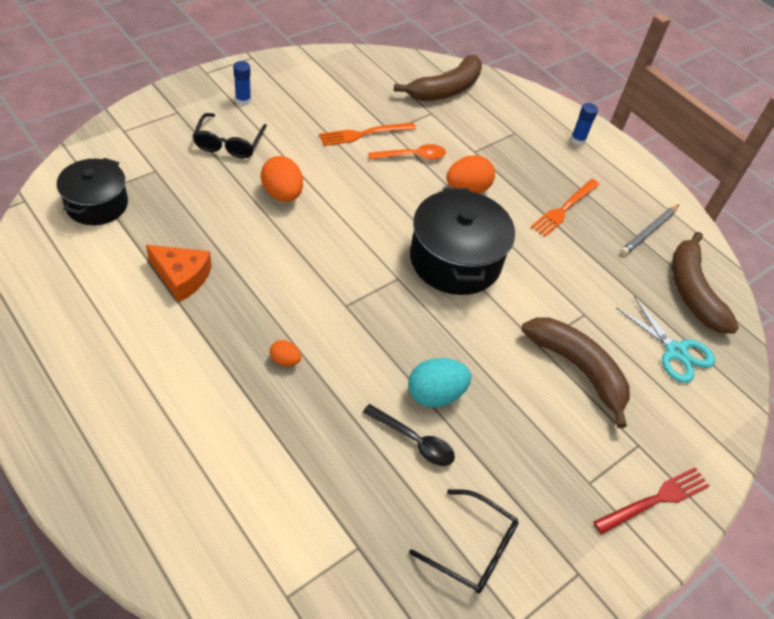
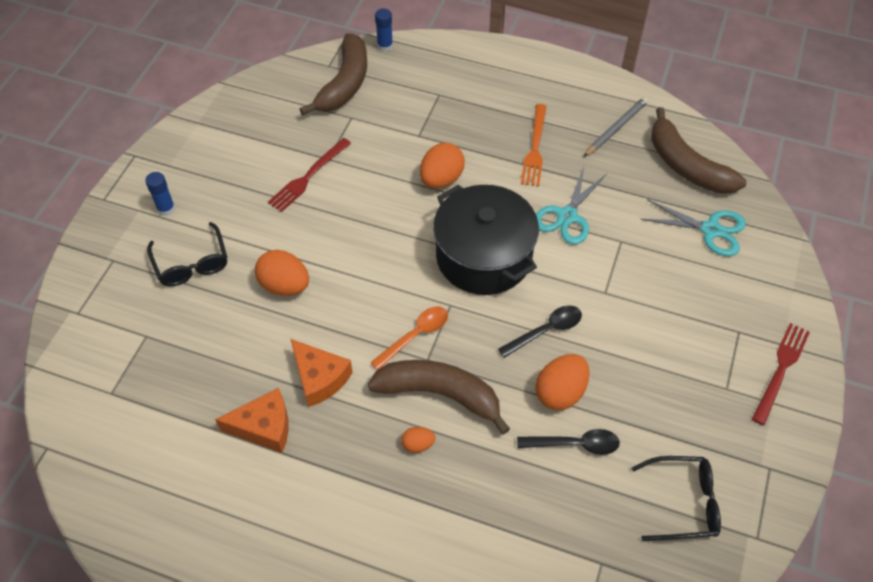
camera: 25 degrees left, 5 degrees up
(97, 204) = (121, 406): black pot -> none
(252, 269) = (319, 378): none -> orange cheese
(364, 134) = (308, 176): orange fork -> red fork
(412, 156) = (369, 174): orange spoon -> orange spoon (415, 335)
(435, 394) = (560, 392): turquoise egg -> orange egg
(462, 342) = (546, 330): none -> black spoon
(551, 270) = (566, 216): none -> turquoise scissors
(577, 140) = (496, 70): blue glue stick -> blue glue stick (385, 46)
(578, 369) = (650, 295): brown banana -> brown banana (440, 395)
(649, 231) = (616, 128): grey pencil -> grey pencil turned 150 degrees counterclockwise

